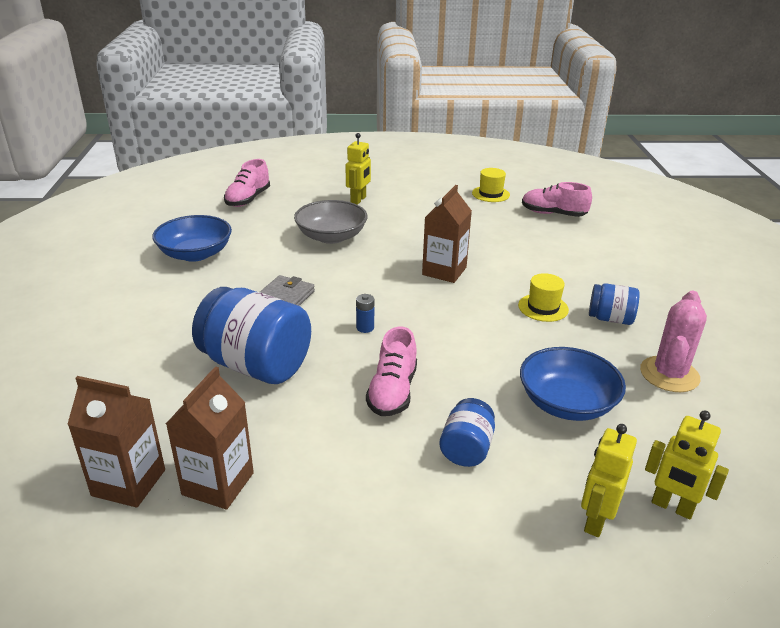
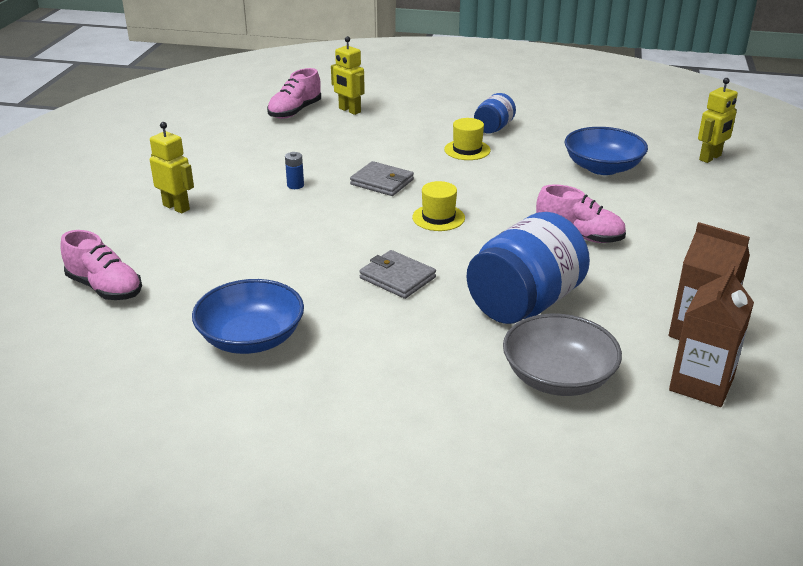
camera: 75 degrees left, 0 degrees up
(331, 236) = (265, 235): grey bowl -> grey bowl (558, 377)
(365, 328) = (473, 236): blue battery -> blue battery (295, 185)
(444, 271) = (382, 182): brown carton -> grey wallet
(466, 449) = (654, 215): blue jar -> none
(490, 194) = (225, 131): yellow hat -> yellow hat (438, 218)
(595, 520) = (725, 183): yellow robot -> yellow robot (349, 110)
(669, 374) = (573, 125): pink cactus -> none

